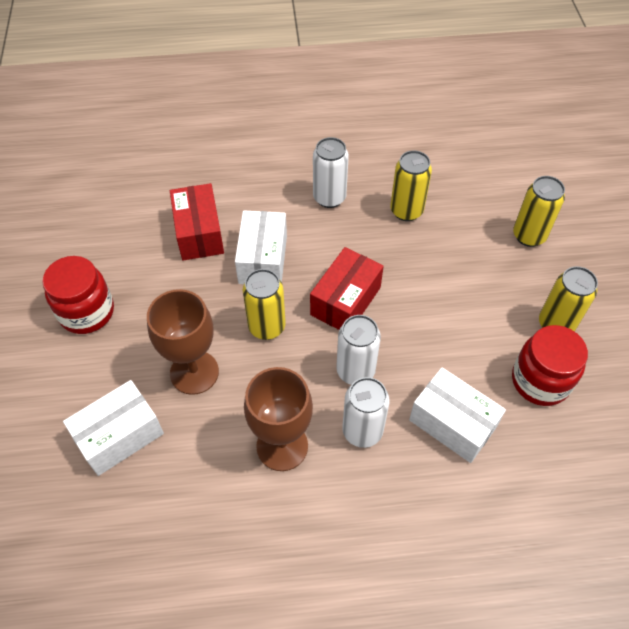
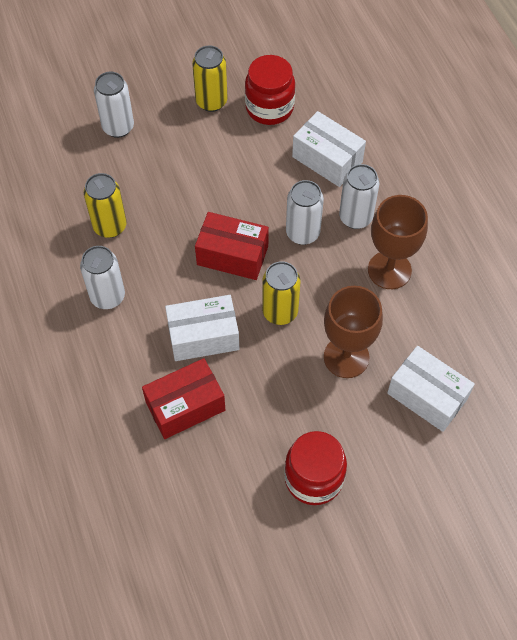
camera: 105 degrees left, 5 degrees up
(452, 423) = (327, 159): white box -> white box turned 75 degrees counterclockwise
(529, 236) = (118, 127): yellow can -> white can

